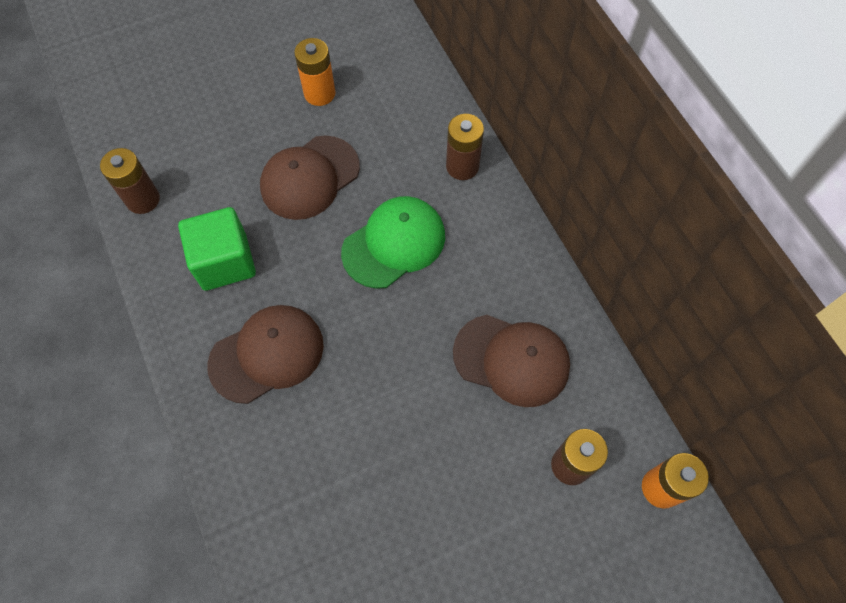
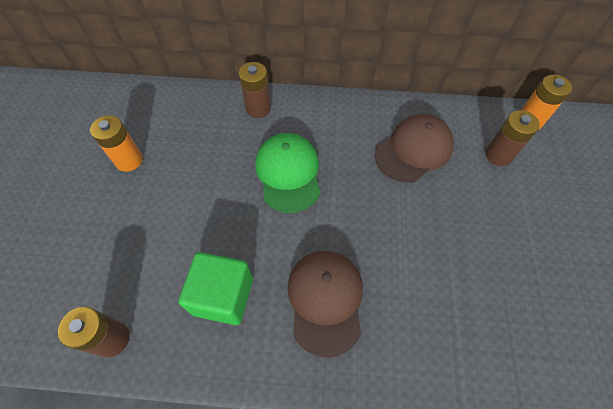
camera: 60 degrees left, 5 degrees down
(309, 177) = (195, 200): brown cap -> none

